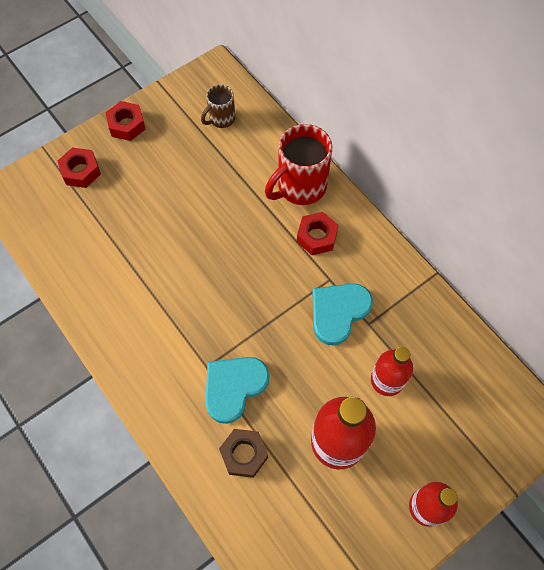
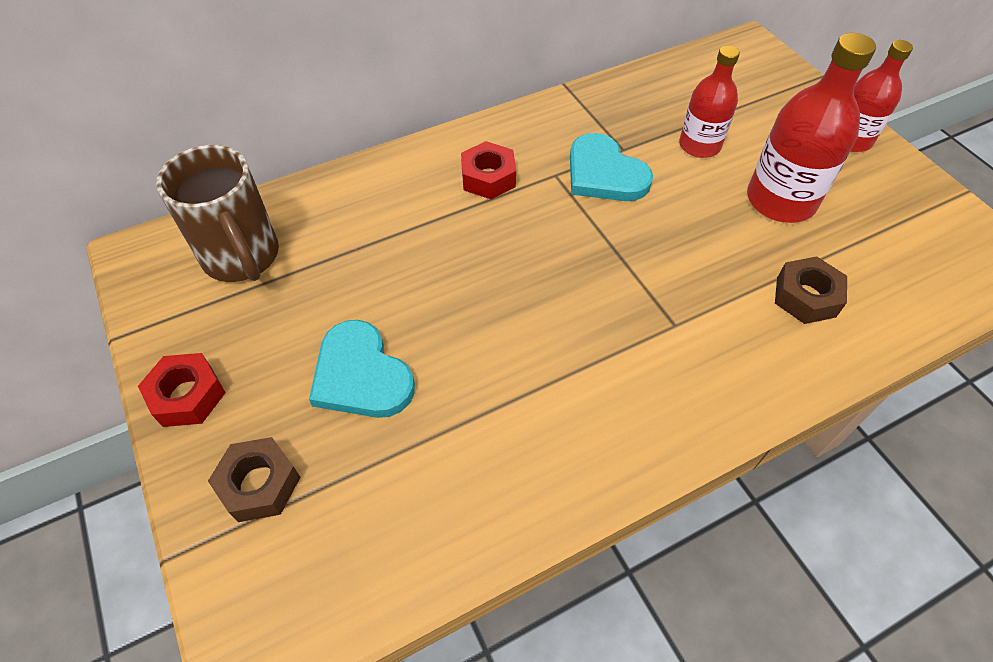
camera: 80 degrees left, 10 degrees down
(81, 171) = (259, 484): red nut -> brown nut
(221, 119) = (242, 257): brown mug -> brown mug, size x1.80
(234, 387) = (708, 296): turquoise heart -> turquoise heart (361, 375)
(300, 187) = (403, 183): red mug -> none

